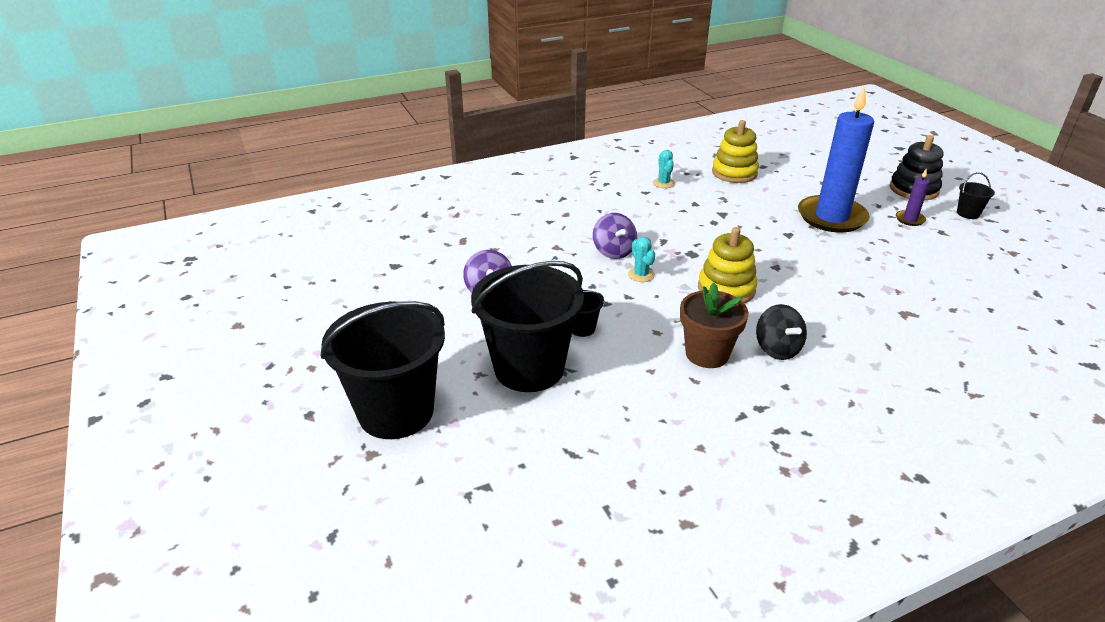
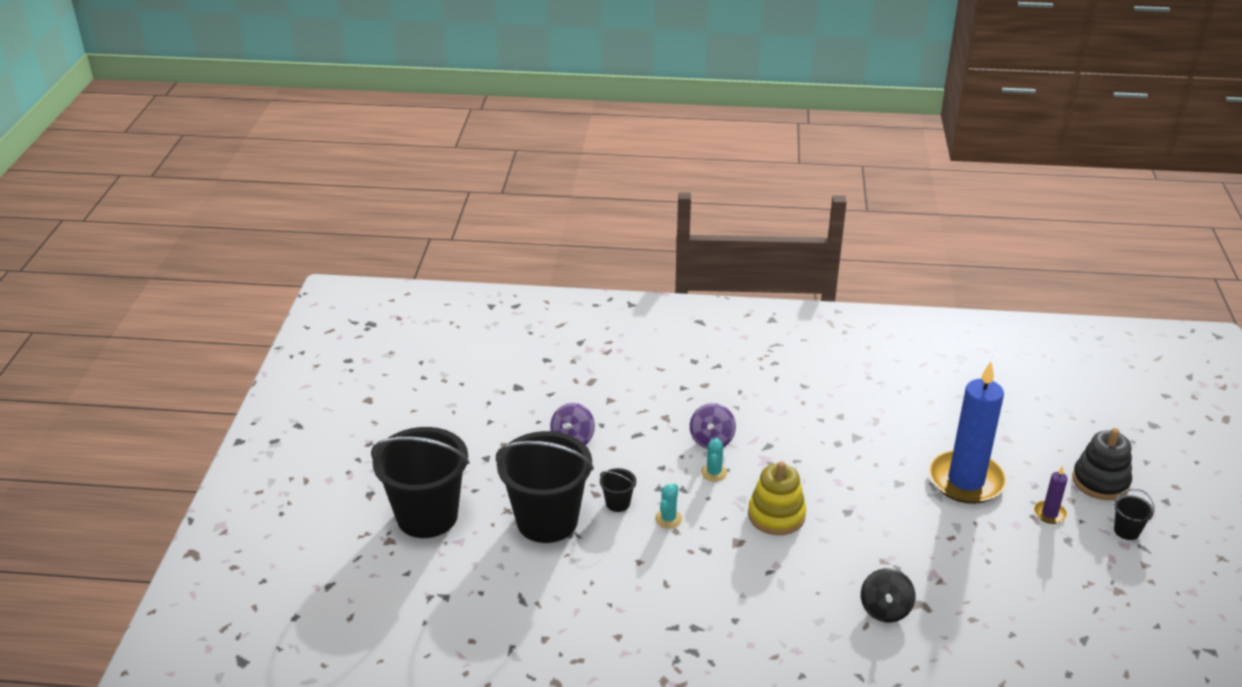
camera: 30 degrees right, 0 degrees up
(663, 183) = (832, 381): turquoise cactus -> turquoise cactus (668, 519)
(707, 354) = (698, 566): brown flower pot -> none
(734, 173) = (919, 394): yellow stacking toy -> none
(777, 349) = (762, 587): black spinning top -> black spinning top (885, 609)

